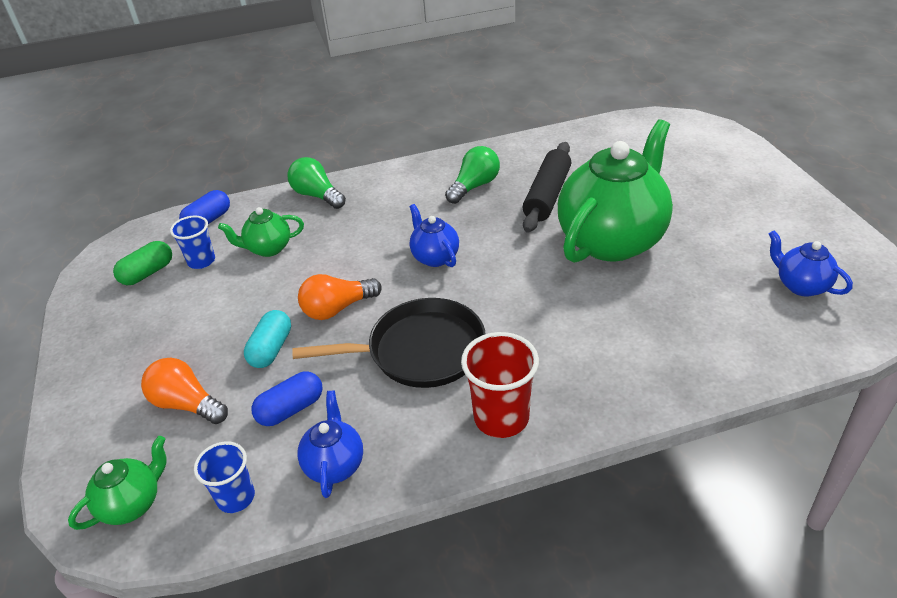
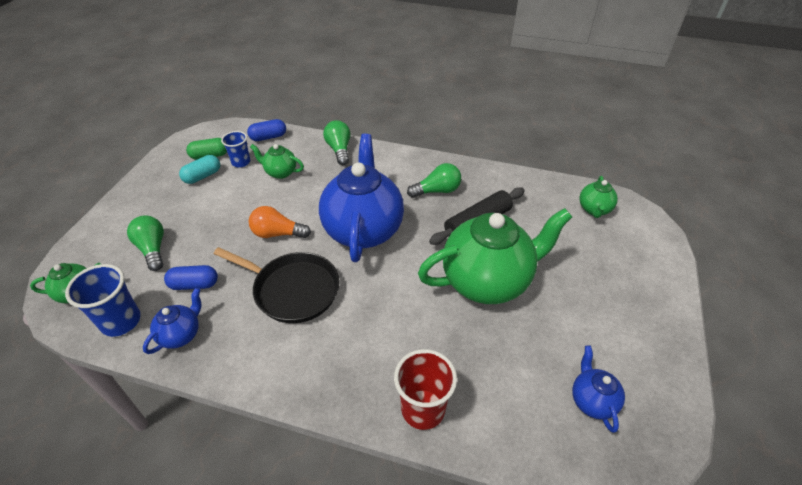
camera: 30 degrees right, 5 degrees up
(187, 404) = (153, 249): orange light bulb -> green light bulb
(236, 497) = (121, 321): blue cup -> blue cup, size x1.54
(271, 349) = (221, 240): turquoise capsule -> turquoise capsule (202, 176)
(435, 257) = (363, 229): blue teapot -> blue teapot, size x2.21
(501, 418) = (292, 366): red cup -> red cup (423, 409)
(642, 136) = (594, 209): none -> green teapot

